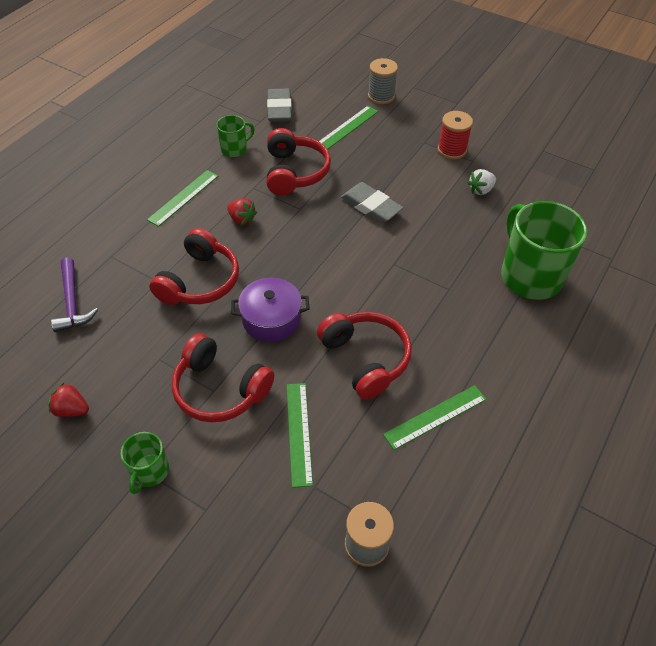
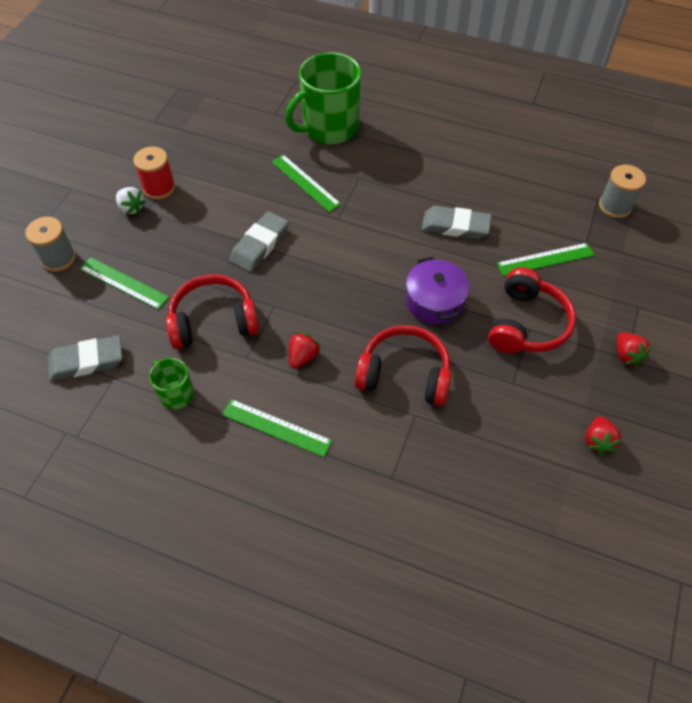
camera: 100 degrees left, 5 degrees up
(72, 302) = (471, 494): purple hammer -> none
(150, 472) = (626, 355): green mug -> red strawberry
(365, 359) = (455, 226): red headphones -> grey eraser
(435, 417) = (495, 178): green ruler -> green ruler (305, 182)
(480, 190) = (221, 163): white strawberry -> white strawberry (131, 208)

